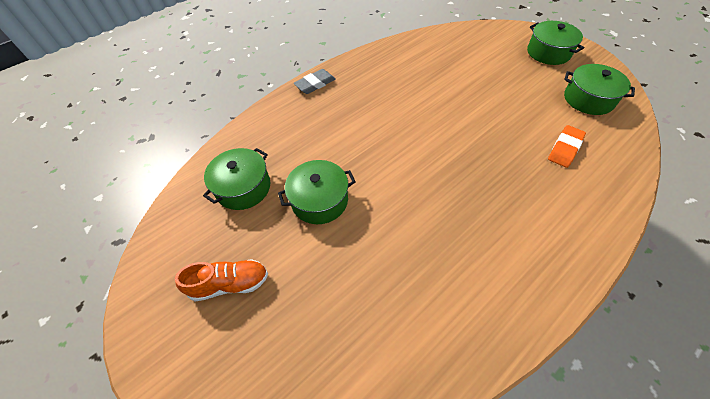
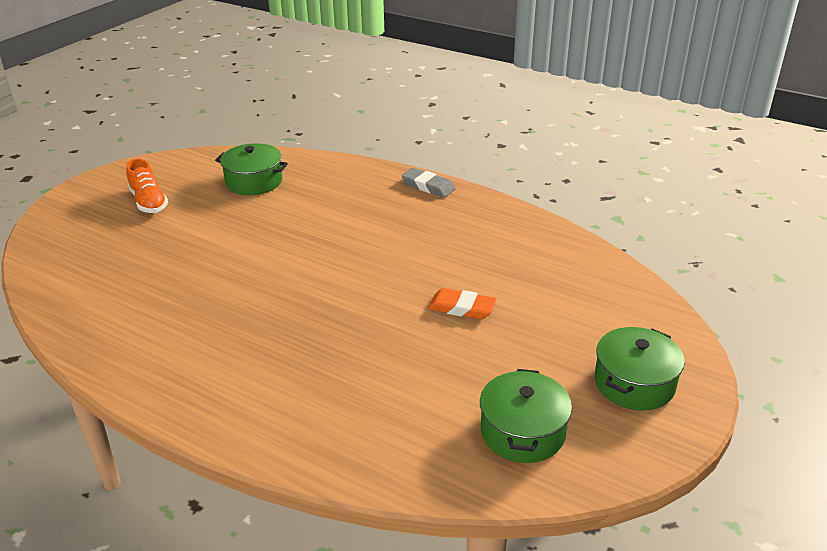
camera: 70 degrees right, 20 degrees down
(319, 200) = (248, 226): green pot -> none
(565, 148) = (391, 403): orange eraser -> orange eraser (461, 307)

